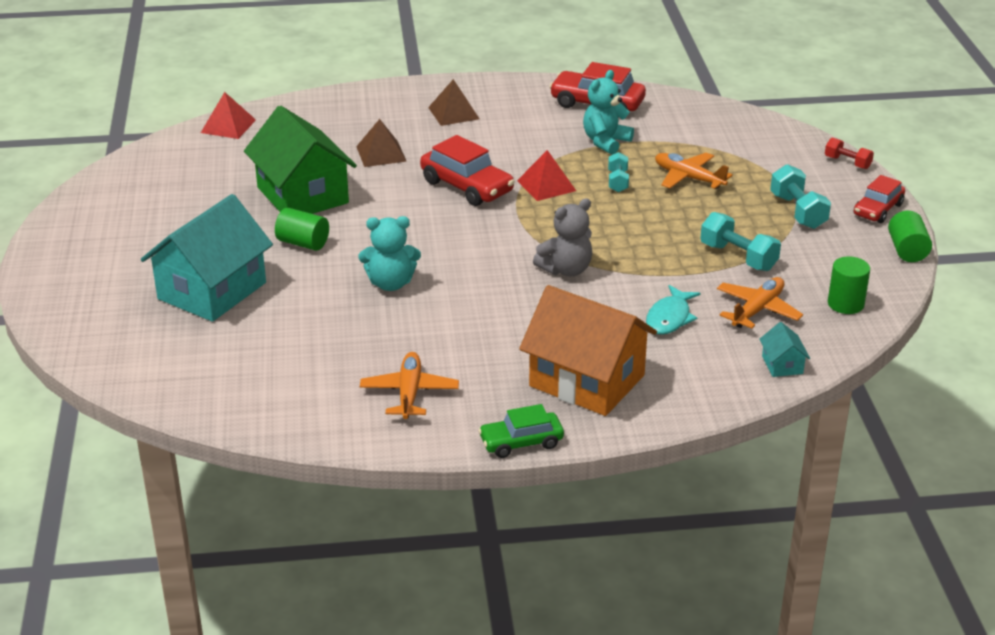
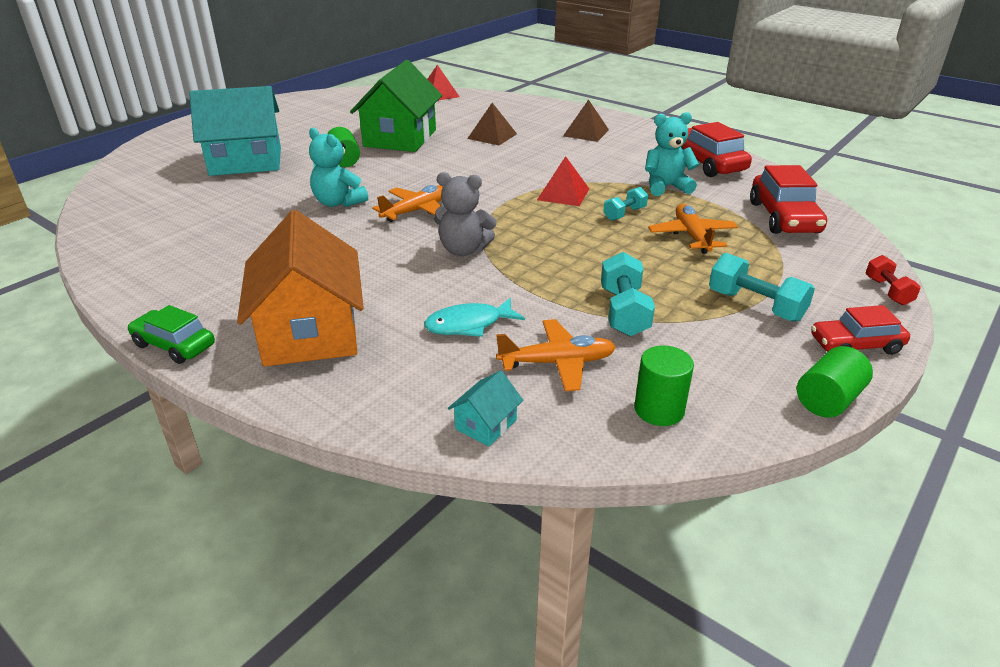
camera: 45 degrees right, 0 degrees up
(409, 393) = (197, 269): orange plane -> orange plane (417, 211)
(467, 186) = (506, 173): red car -> red car (784, 218)
(798, 211) = (755, 305): turquoise dumbbell -> turquoise dumbbell turned 75 degrees counterclockwise

